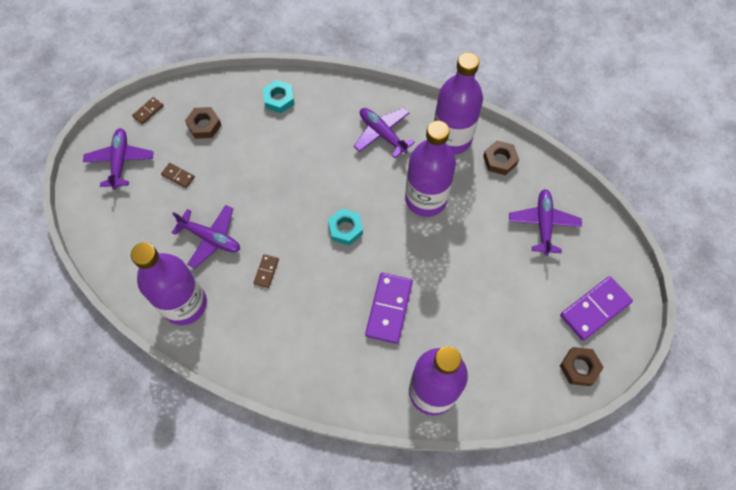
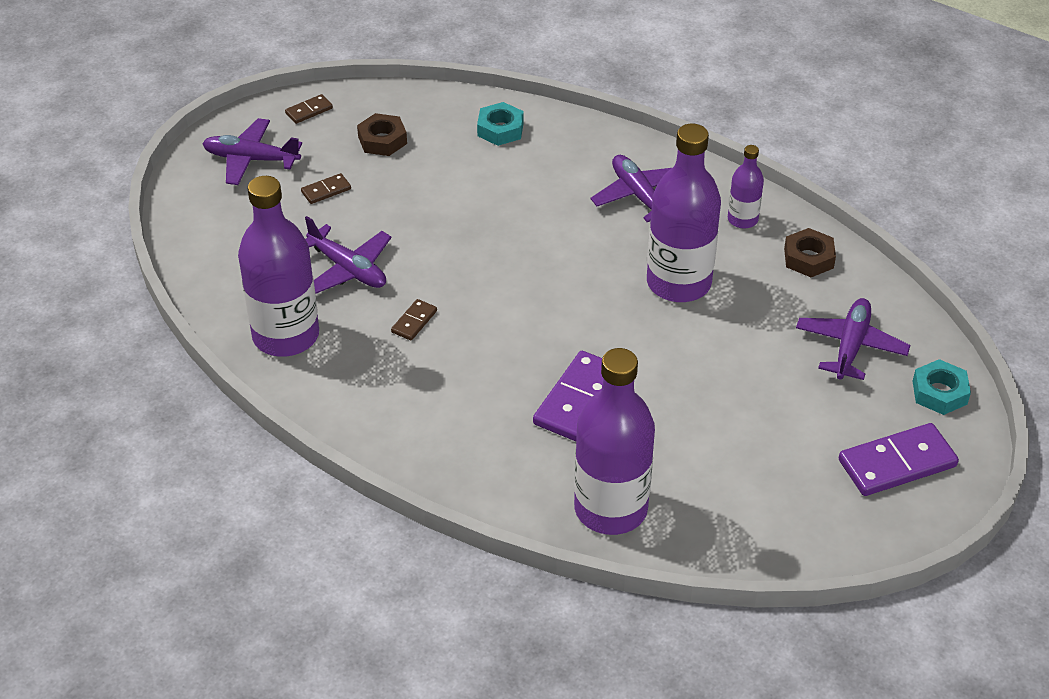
camera: 15 degrees right, 20 degrees down
(120, 161) = (251, 159): purple plane -> purple plane turned 90 degrees counterclockwise
(178, 176) = (326, 190): brown domino -> brown domino turned 75 degrees counterclockwise
(345, 229) = (546, 295): turquoise nut -> turquoise nut (939, 392)
(451, 138) = (742, 219): purple bottle -> purple bottle, size x0.49
(579, 367) = (848, 528): brown nut -> none

